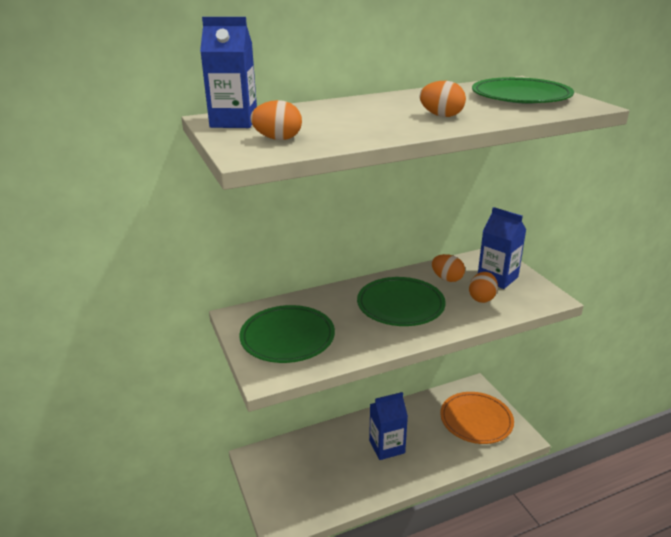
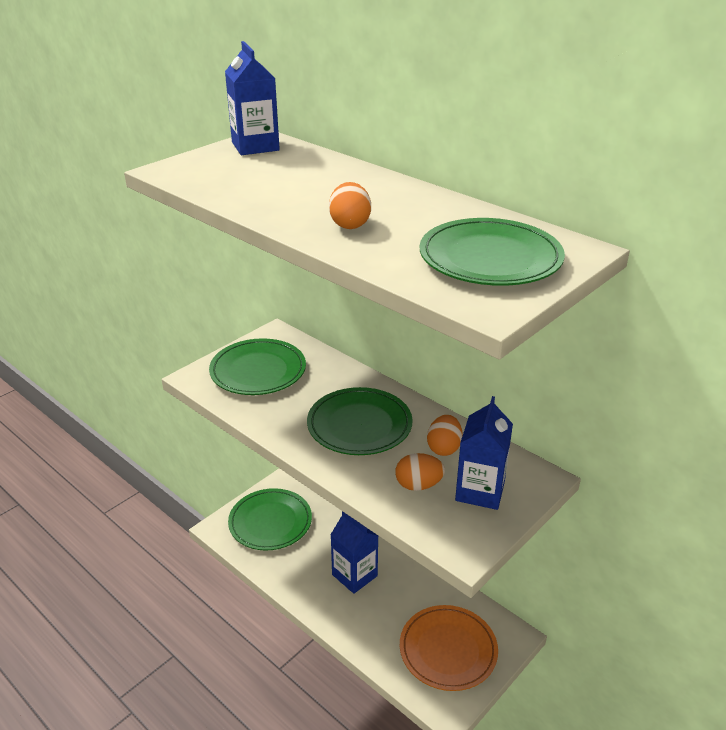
camera: 65 degrees right, 5 degrees up
(278, 139) = (216, 171): orange egg -> none
(297, 483) = (270, 522): none -> green plate

